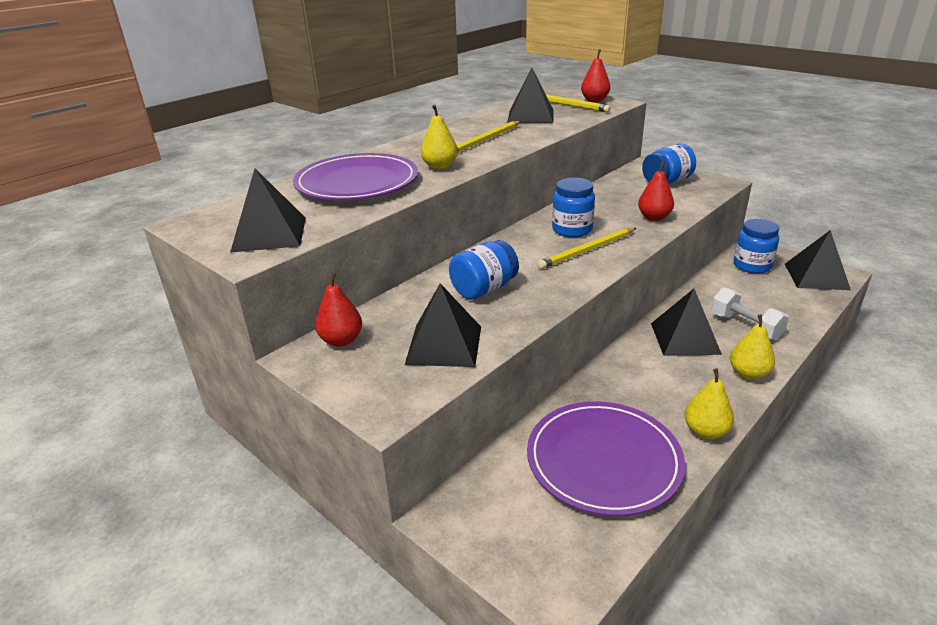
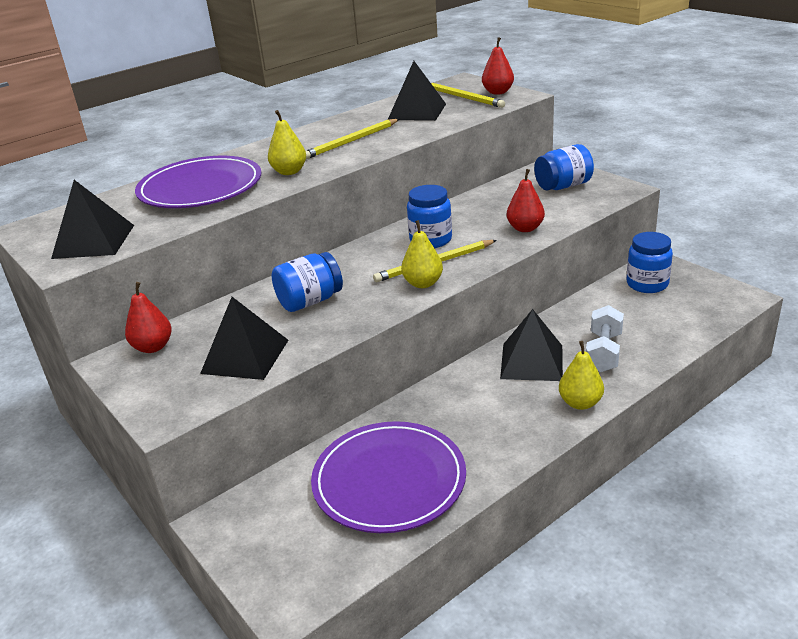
camera: 10 degrees right, 0 degrees up
(705, 431) = (504, 459): yellow pear -> yellow pear (423, 283)
(745, 326) = (603, 352): white dumbbell -> white dumbbell turned 45 degrees clockwise
(816, 276) = (714, 299): black pyramid -> none

